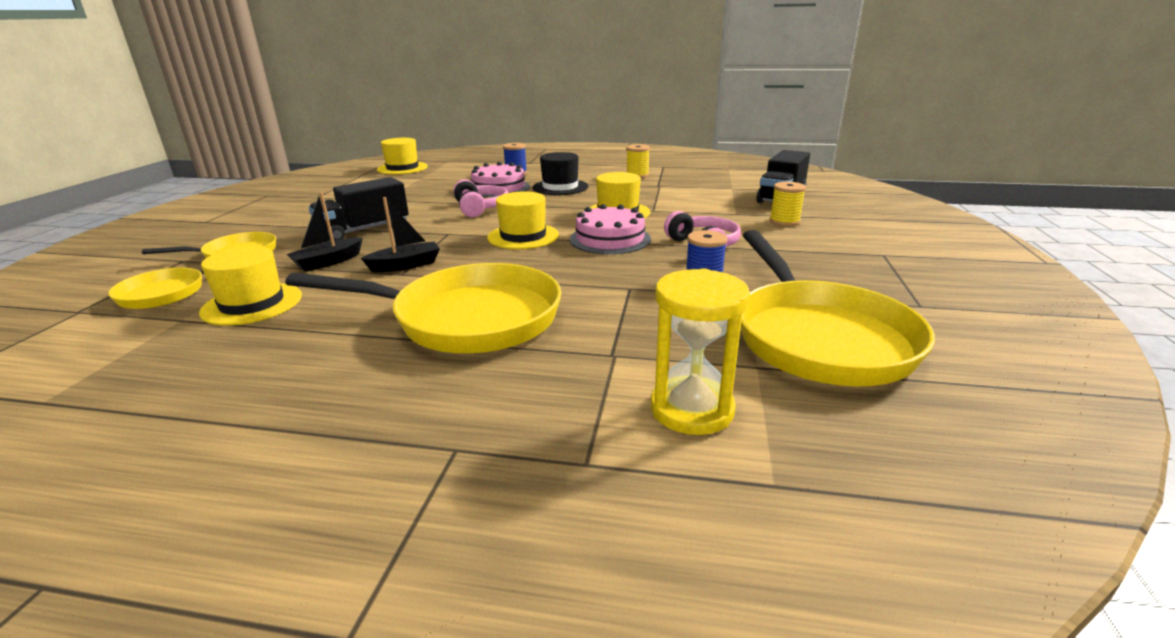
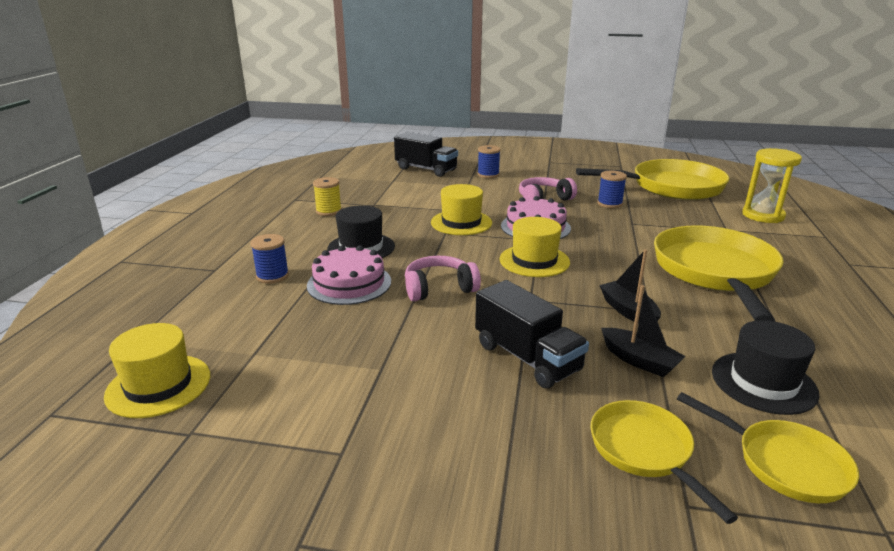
camera: 90 degrees left, 0 degrees up
(252, 304) = (763, 382): yellow hat -> black hat
(784, 221) = (488, 174): yellow spool -> blue spool

